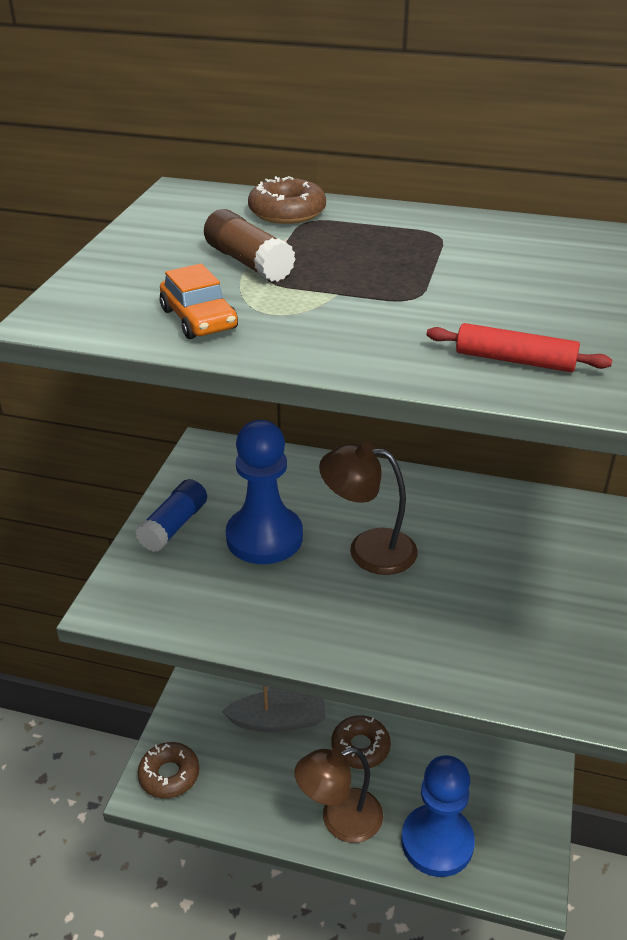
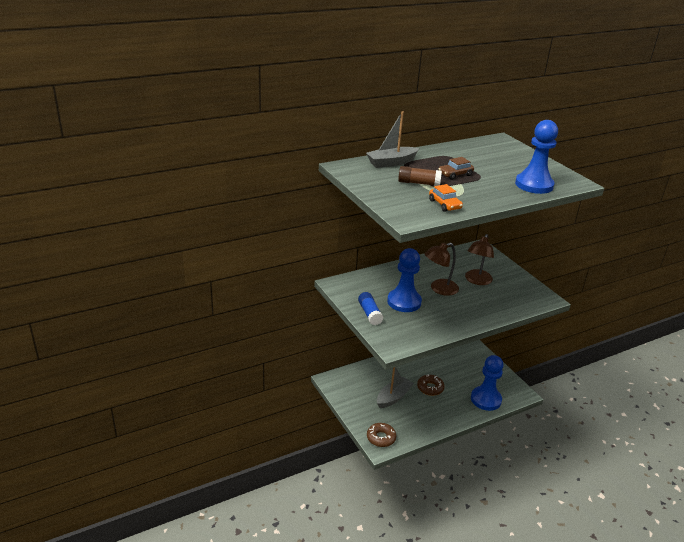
camera: 45 degrees left, 5 degrees down
(199, 319) = (444, 204): orange car -> orange car turned 45 degrees clockwise
(287, 212) = (391, 163): brown donut -> grey boat
(339, 820) = (452, 413): brown lamp -> brown lamp (477, 281)
(367, 273) = (455, 174): none -> brown car
(514, 360) = (534, 185): red rolling pin -> blue pawn

